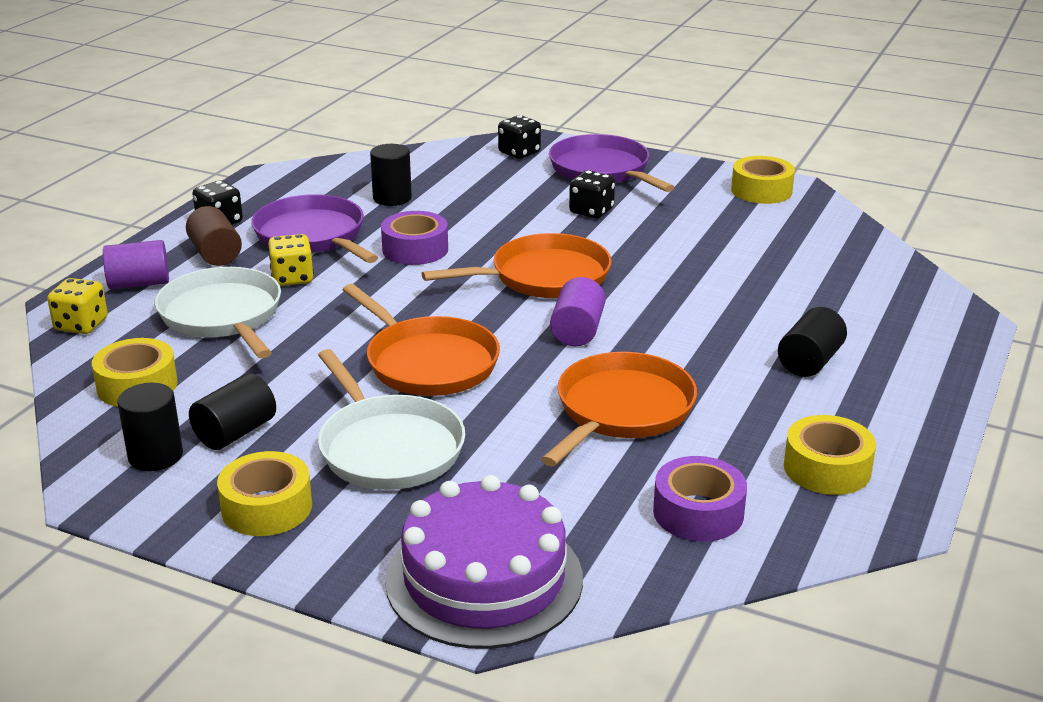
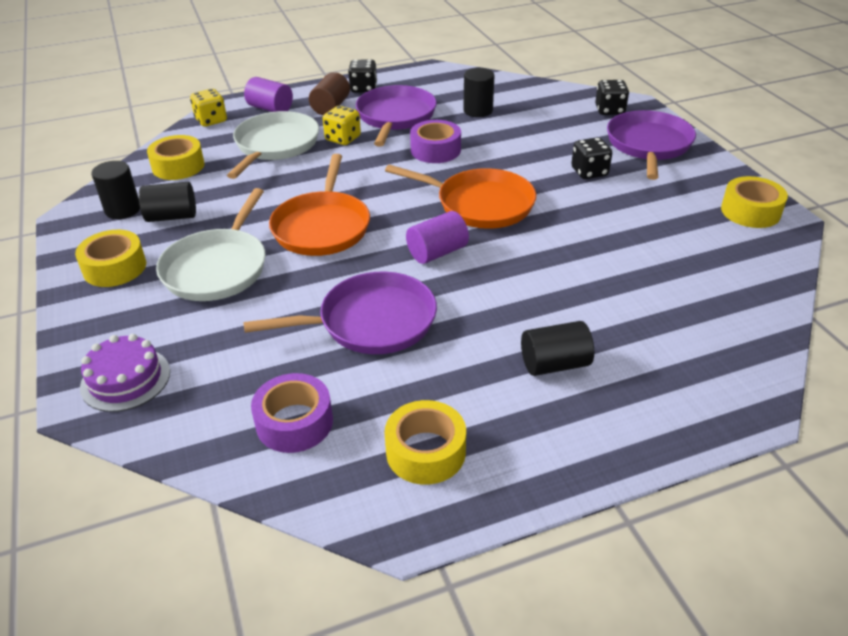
camera: 45 degrees right, 10 degrees up
(484, 579) = (125, 379): purple cake -> purple cake, size x0.59
(621, 410) = (371, 322): orange pan -> purple pan

